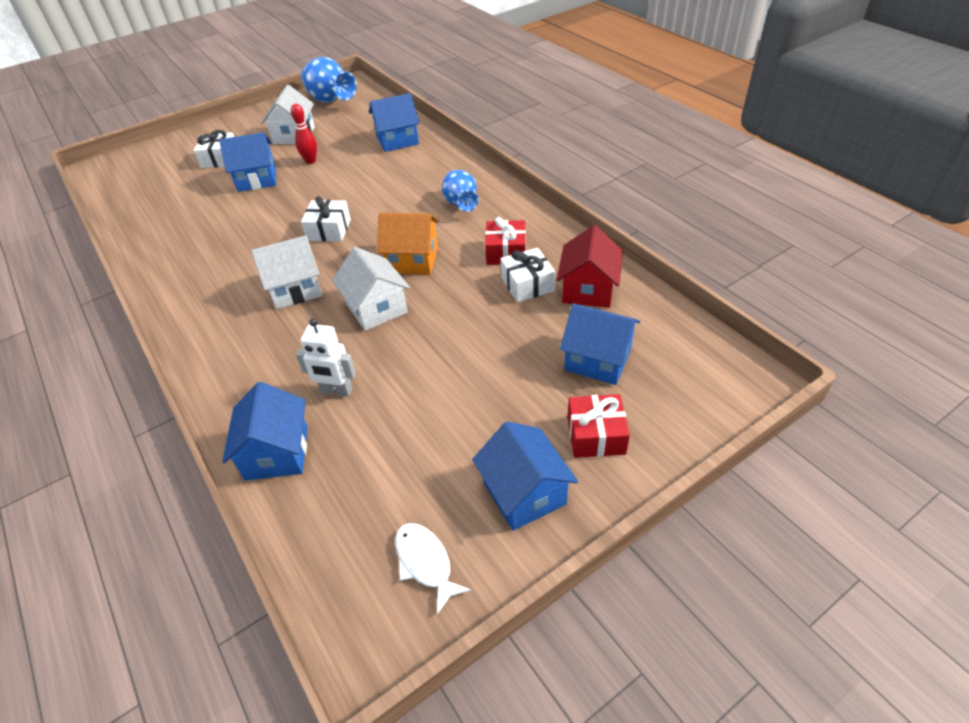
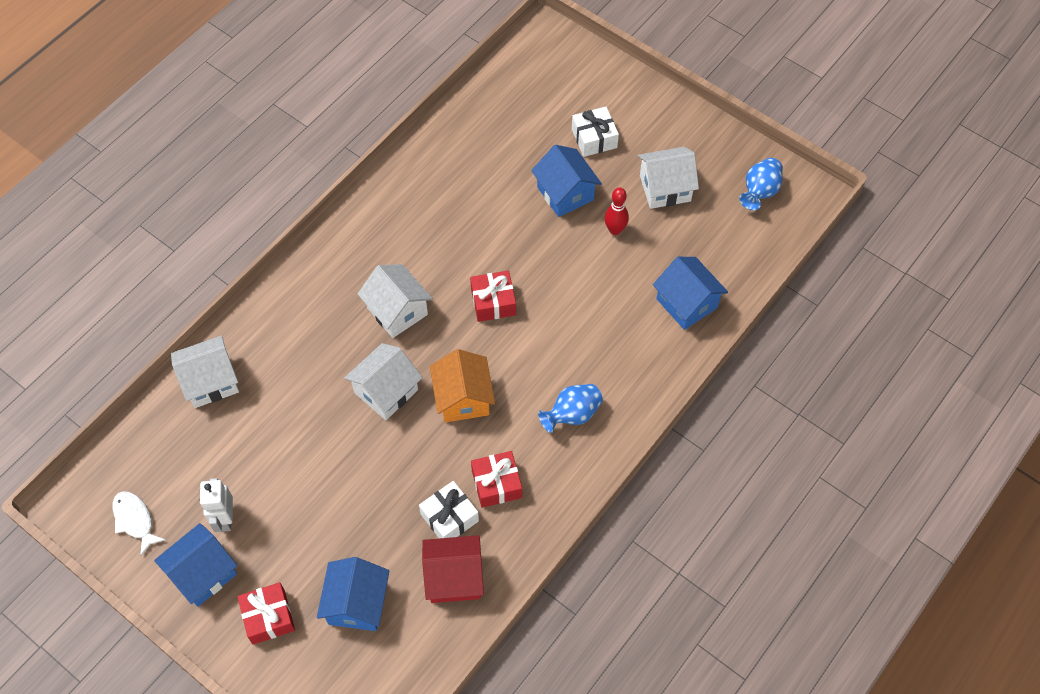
camera: 70 degrees right, 15 degrees up
(277, 453) = (210, 381): blue house -> white house
(329, 230) = (493, 302): white gift -> red gift
(331, 100) = (759, 192): blue vase -> blue vase, size x0.66
(336, 391) = (279, 398): white robot -> white robot (225, 518)
(425, 563) = (135, 520): white fish -> white fish turned 75 degrees counterclockwise

